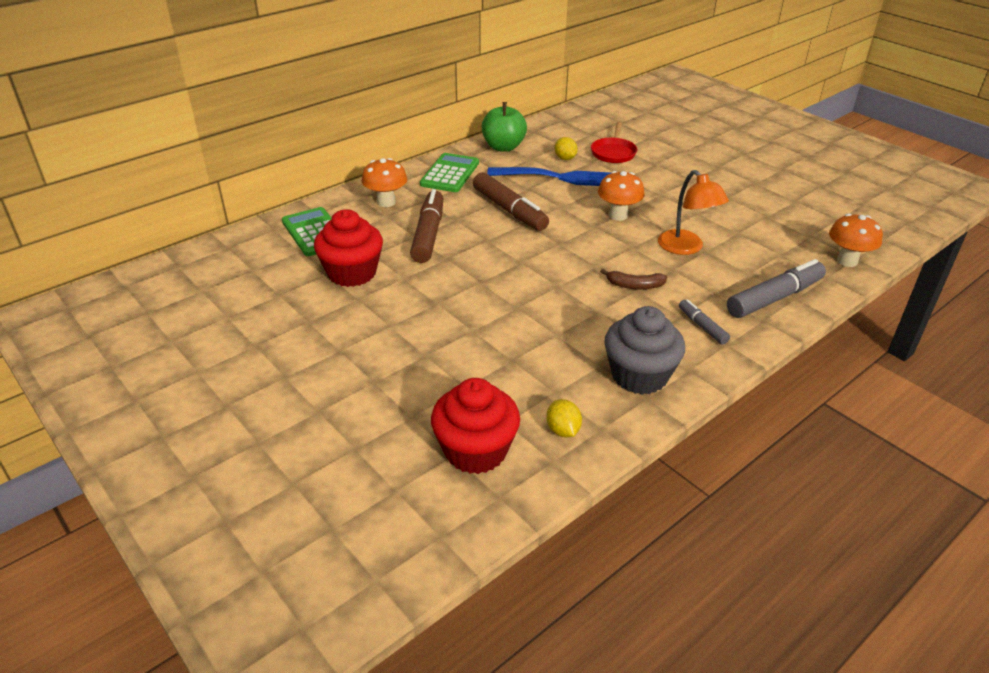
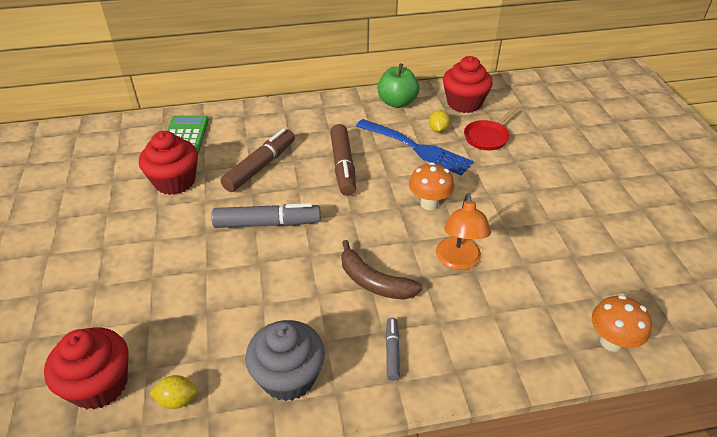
camera: 30 degrees right, 5 degrees up
(386, 202) = (258, 126): orange mushroom -> none
(450, 174) = (330, 115): green calculator -> none
(563, 430) = (177, 400): yellow lemon -> yellow lemon turned 75 degrees clockwise
(565, 132) = (464, 103): none -> red cupcake
(634, 285) = (374, 282): brown banana -> brown banana, size x1.54
(774, 298) = (491, 352): grey marker -> grey marker (267, 223)

